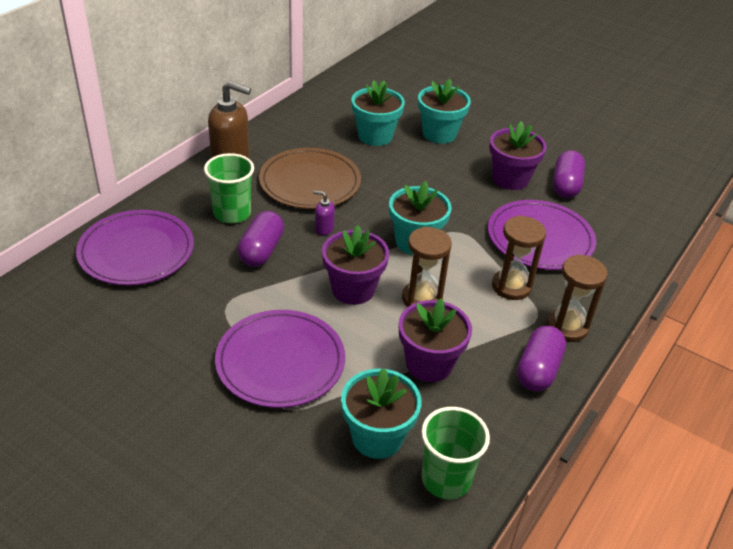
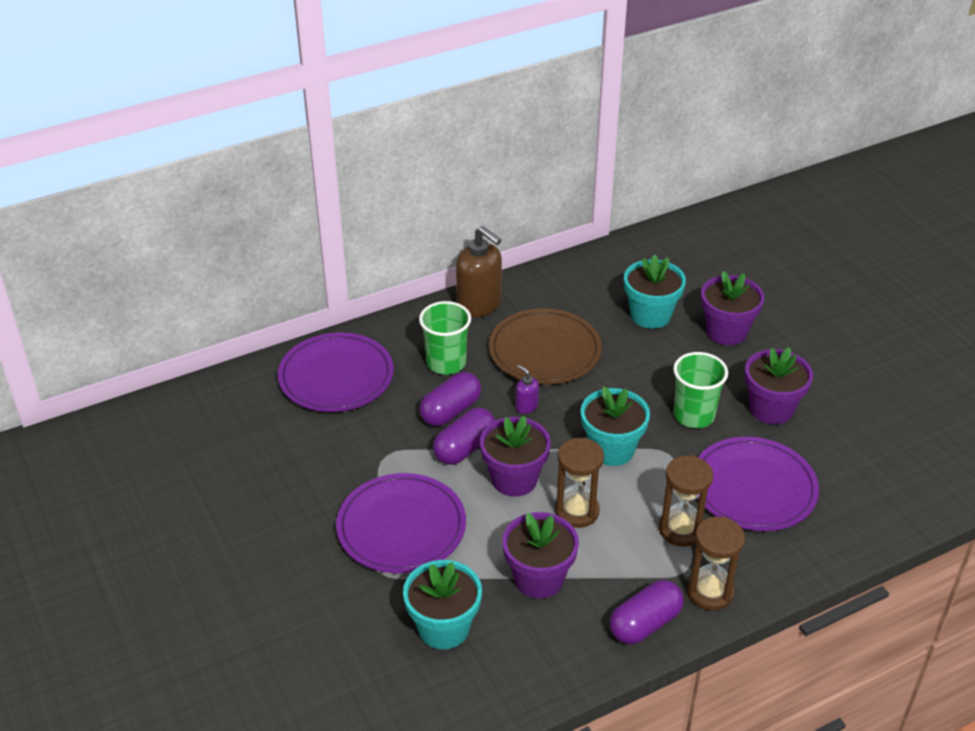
camera: 30 degrees right, 0 degrees up
(439, 134) = (726, 331): turquoise flower pot -> purple flower pot
(446, 479) = (480, 689): green cup -> green cup (694, 415)
(566, 185) = (833, 435): purple capsule -> purple capsule (464, 448)

